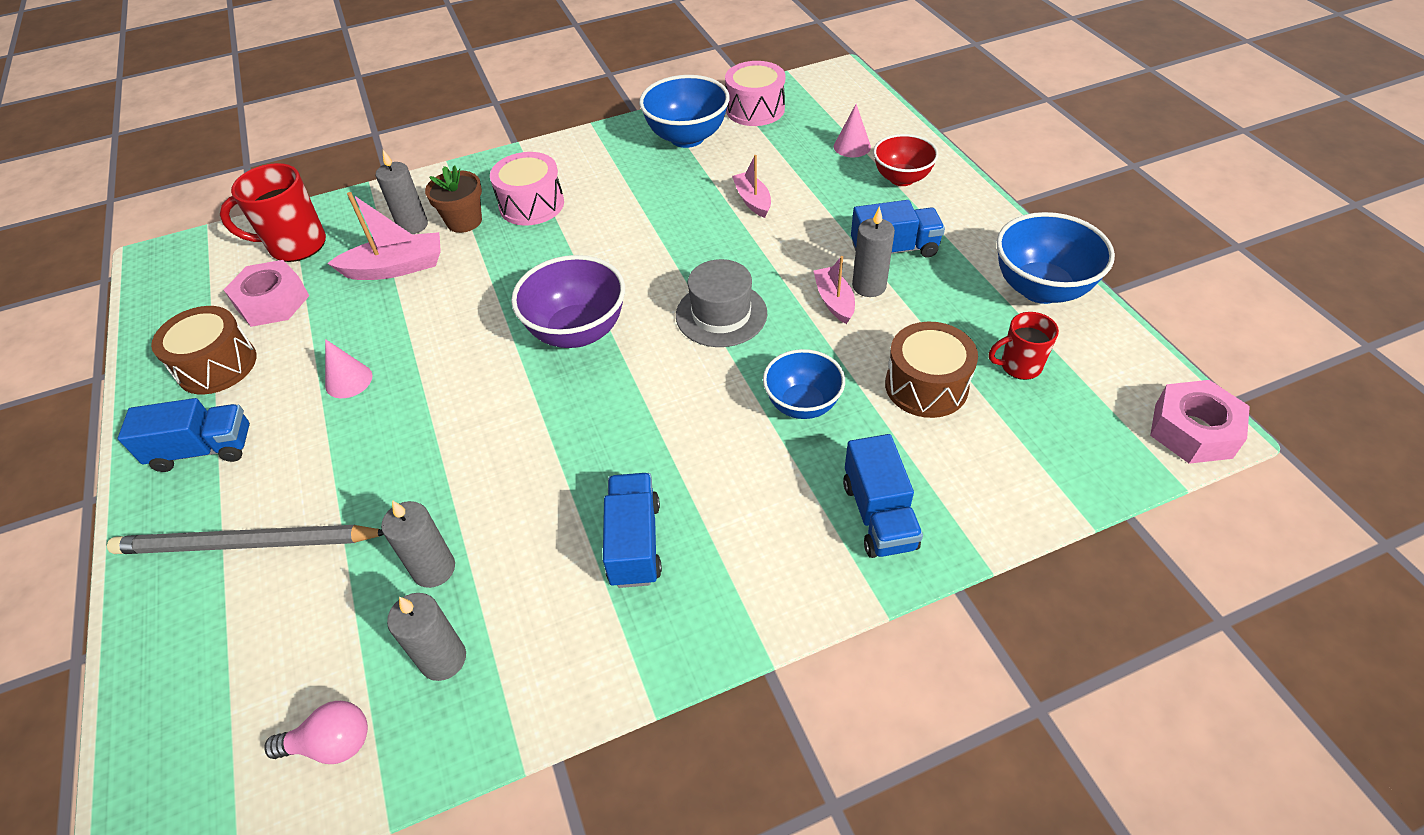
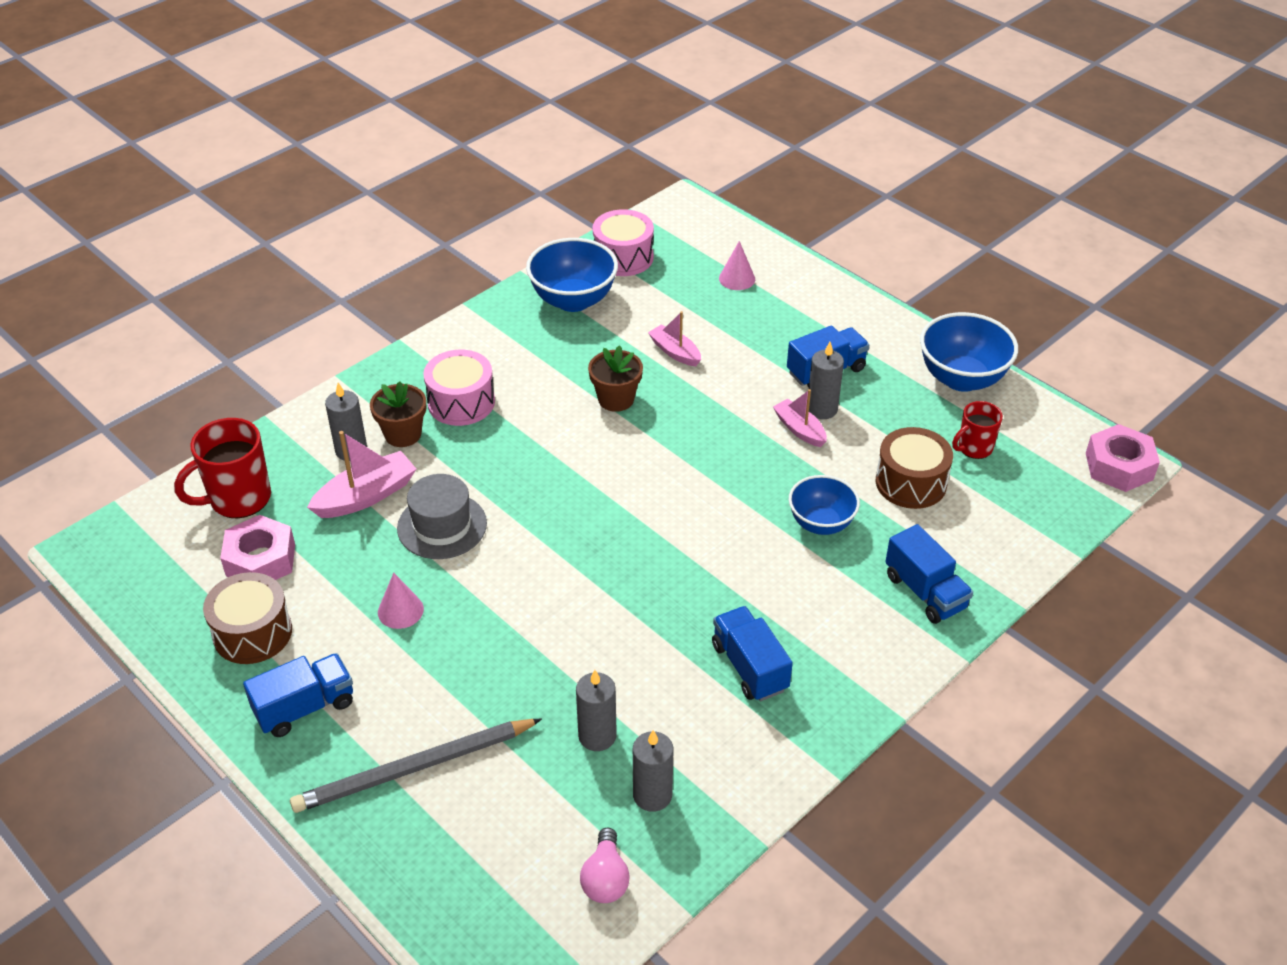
camera: 25 degrees left, 5 degrees down
(332, 744) = (605, 879): pink light bulb -> pink light bulb turned 120 degrees clockwise
(577, 332) = (589, 512): purple bowl -> none
(670, 232) = (616, 399): none -> brown flower pot
(721, 314) = (709, 465): grey hat -> grey hat (442, 526)
(901, 178) = (798, 302): red bowl -> none

